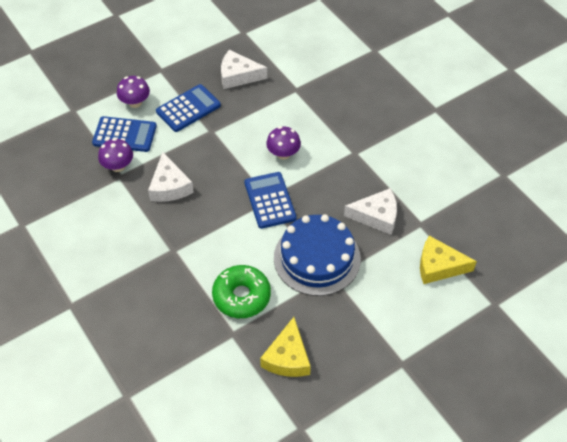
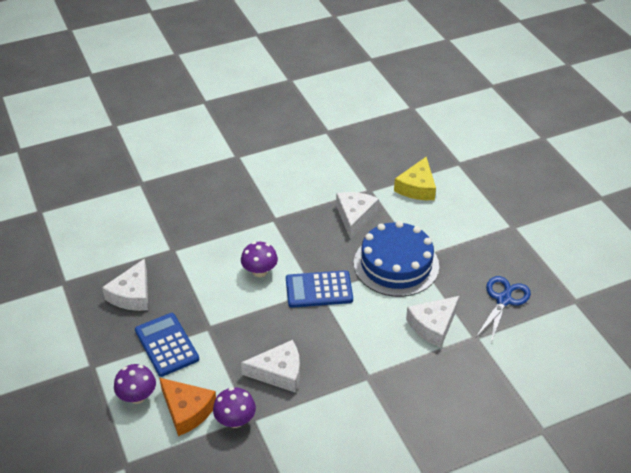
camera: 80 degrees left, 10 degrees down
(124, 135) = (187, 410): blue calculator -> orange cheese
(241, 296) = (433, 325): green donut -> white cheese
(287, 357) = (503, 300): yellow cheese -> blue scissors

